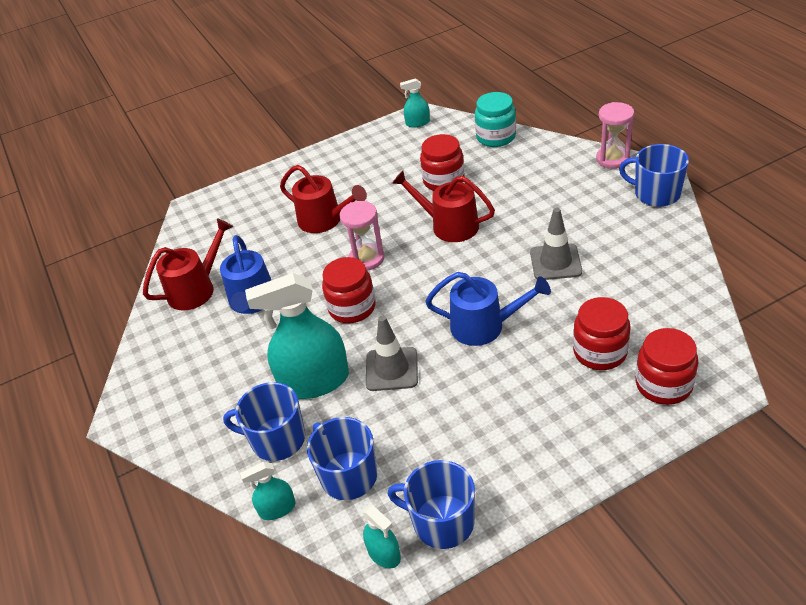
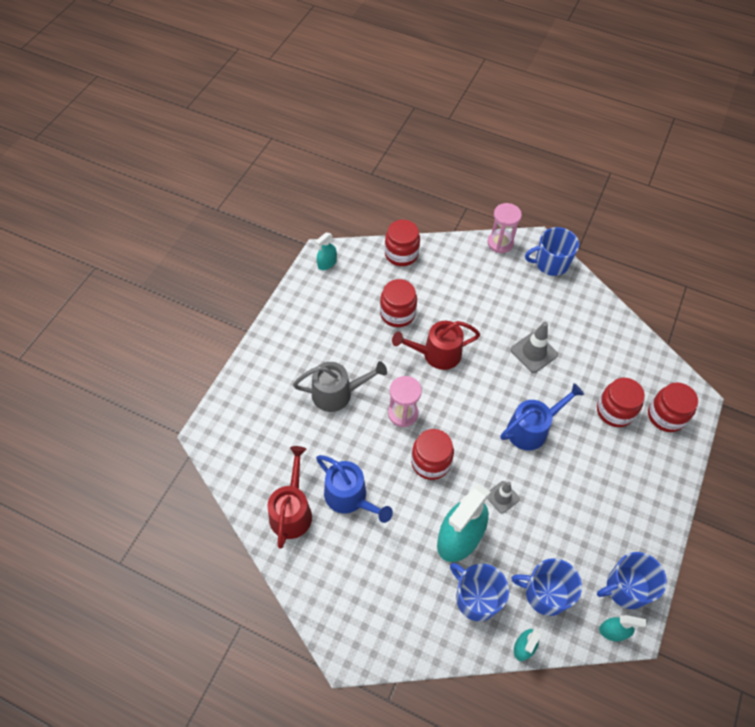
camera: 45 degrees left, 15 degrees up
(277, 439) = (476, 598): blue mug -> blue mug turned 75 degrees clockwise
(324, 220) = (337, 393): red watering can -> grey watering can
(391, 369) = (502, 497): grey traffic cone -> grey traffic cone, size x0.65
(496, 137) = (401, 254): turquoise jar -> red jar

